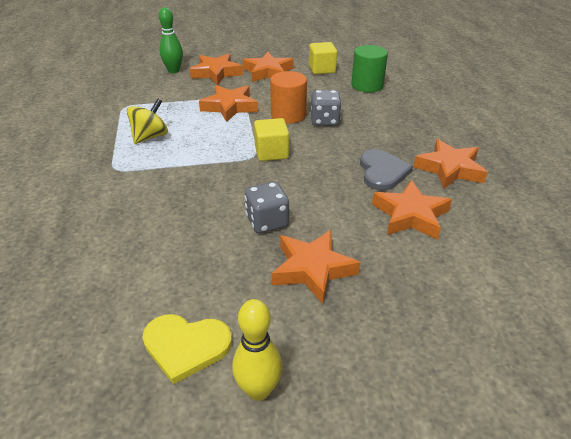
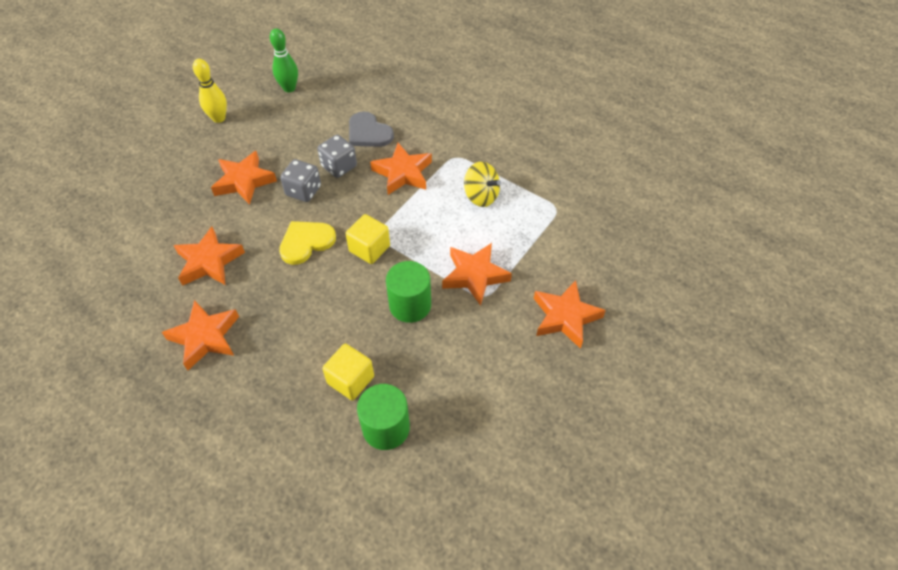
camera: 135 degrees right, 15 degrees up
(150, 137) = (481, 196): yellow spinning top -> yellow spinning top turned 45 degrees counterclockwise
(174, 71) = (608, 286): green bowling pin -> green bowling pin (289, 88)
(186, 346) = (270, 111): yellow heart -> yellow heart (306, 242)
(268, 72) = (519, 364): orange star -> orange star (403, 173)
(288, 115) = (410, 305): orange cylinder -> green cylinder
(322, 69) = (471, 423): yellow cube -> yellow cube (350, 380)
(324, 121) = (368, 323): grey dice -> grey dice (339, 166)
(382, 171) = (261, 292): grey heart -> grey heart (368, 133)

